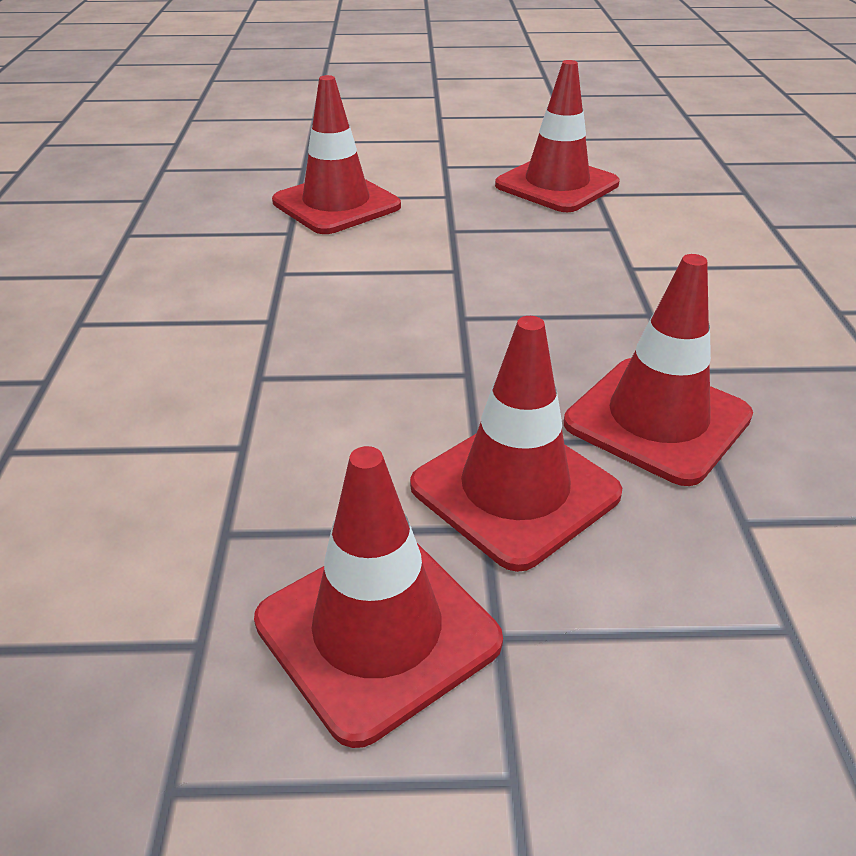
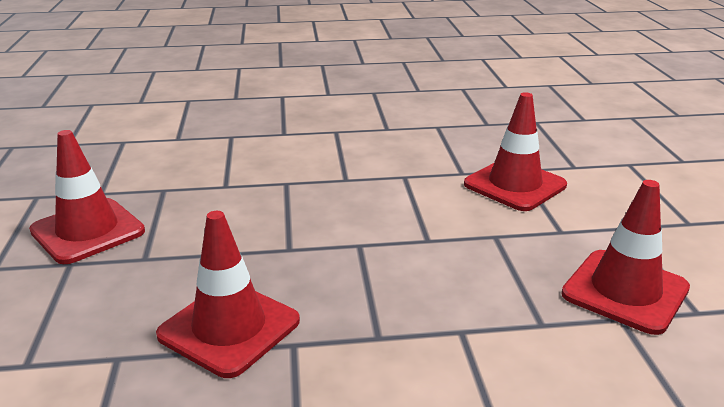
camera: 85 degrees right, 10 degrees down
(514, 490) = (171, 267): red traffic cone -> none

